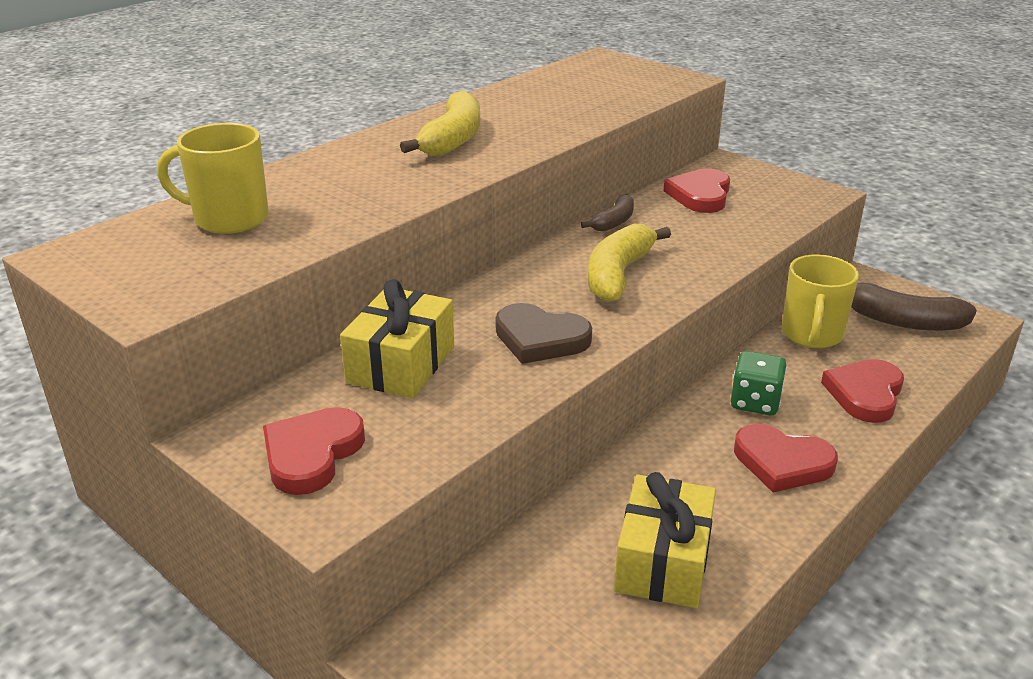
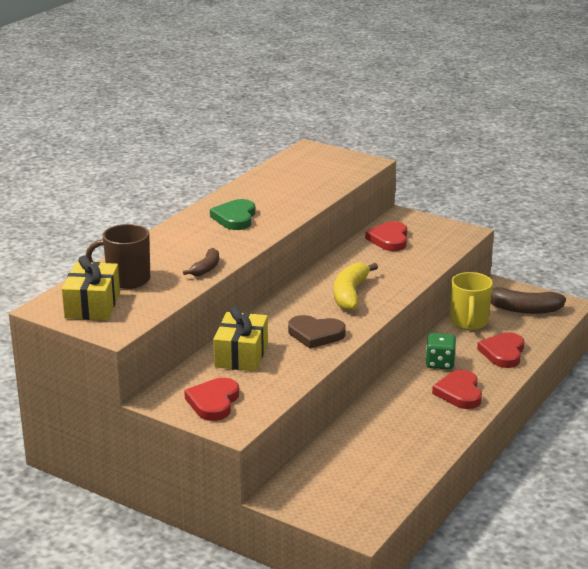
camera: 10 degrees left, 5 degrees down
(229, 219) = (127, 280): yellow mug -> brown mug
(452, 139) = (235, 218): yellow banana -> green heart
(614, 222) = (339, 261): brown banana -> brown banana (206, 268)
(663, 561) = (403, 445): yellow gift -> yellow gift (92, 305)
(782, 462) = (459, 393): red heart -> red heart turned 75 degrees clockwise

